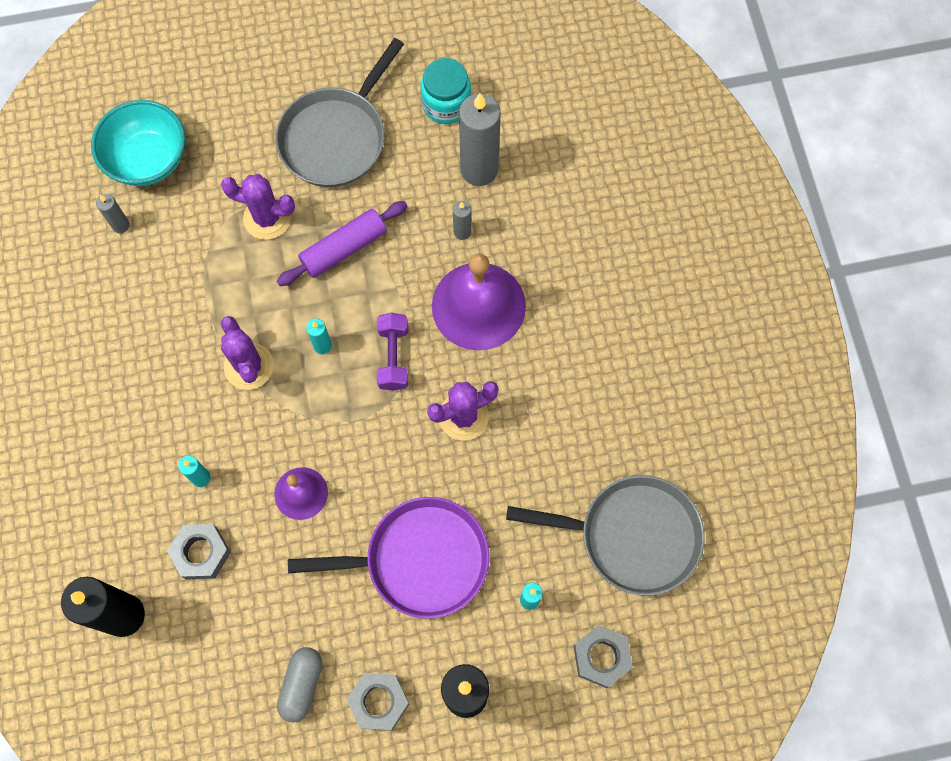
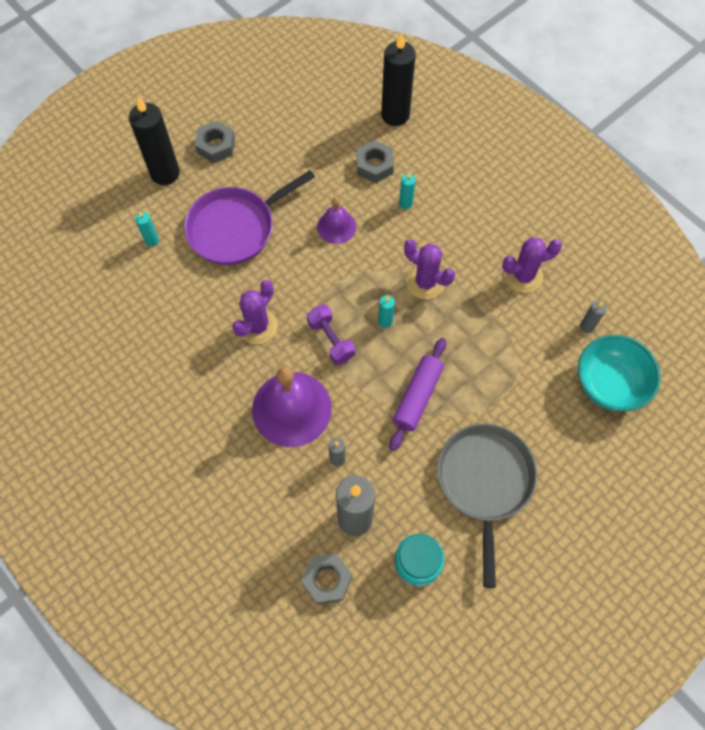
camera: 150 degrees right, 5 degrees down
(267, 218) = (489, 388): purple cactus -> purple cactus (523, 276)
(301, 685) = (267, 132): grey capsule -> none
(601, 657) = (89, 232): grey nut -> grey nut (327, 580)
(633, 536) = (100, 311): grey pan -> none

